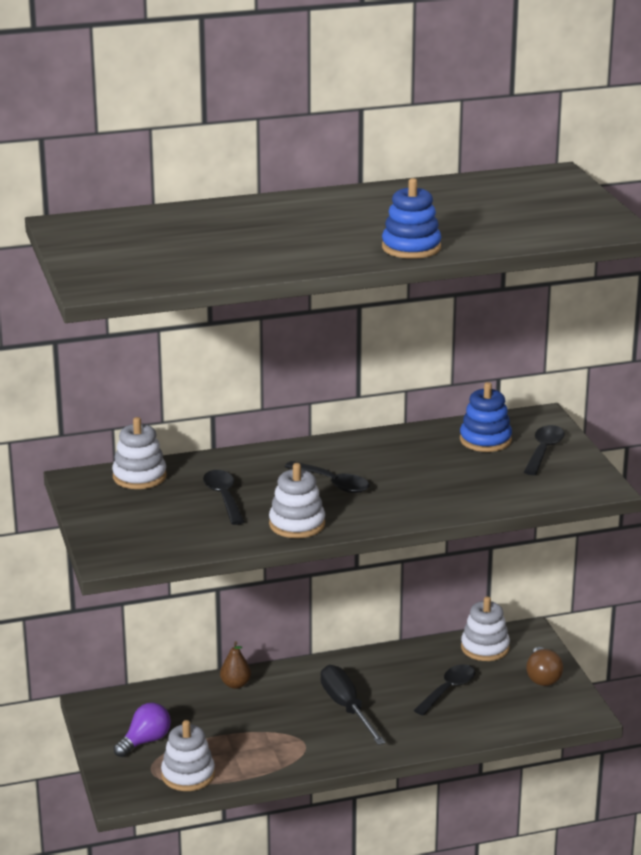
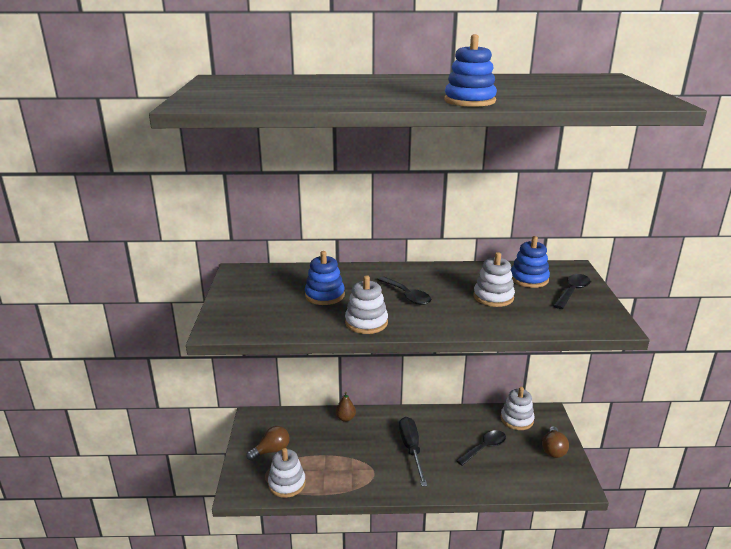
camera: 15 degrees right, 0 degrees up
(139, 476) = (277, 274): white stacking toy -> white stacking toy (493, 297)
(145, 741) = (271, 451): purple light bulb -> brown light bulb
(223, 497) = (324, 295): black spoon -> blue stacking toy

